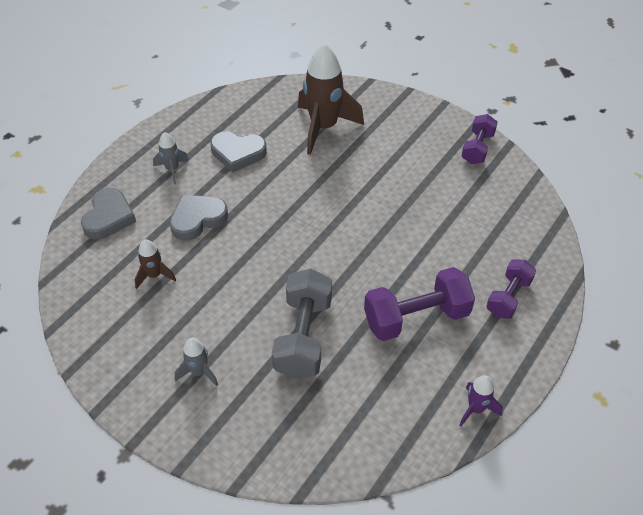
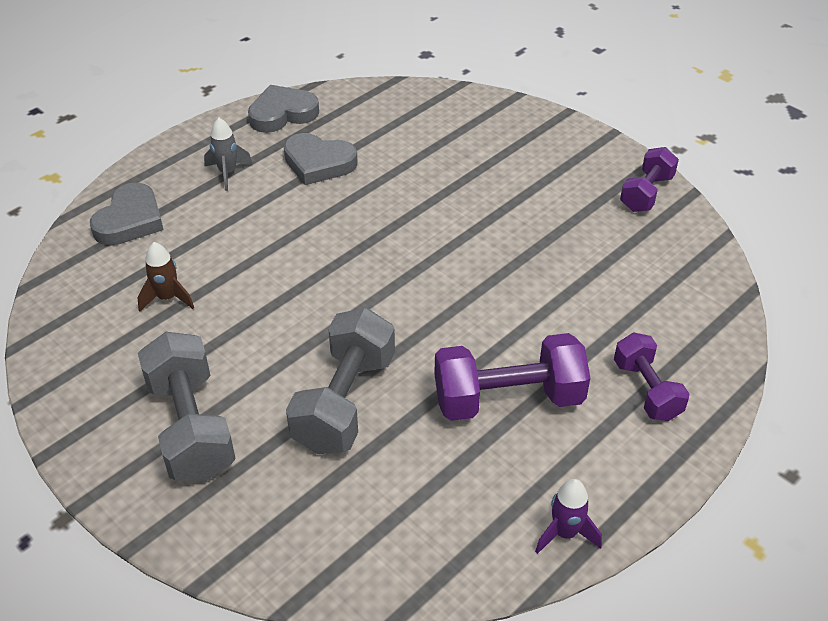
camera: 10 degrees right, 5 degrees down
(197, 219) = (243, 236): grey heart -> grey heart (282, 114)
(199, 372) = (191, 427): grey rocket -> grey dumbbell
(323, 127) = (441, 144): brown rocket -> none
(508, 297) = (646, 390): purple dumbbell -> purple dumbbell turned 60 degrees counterclockwise

